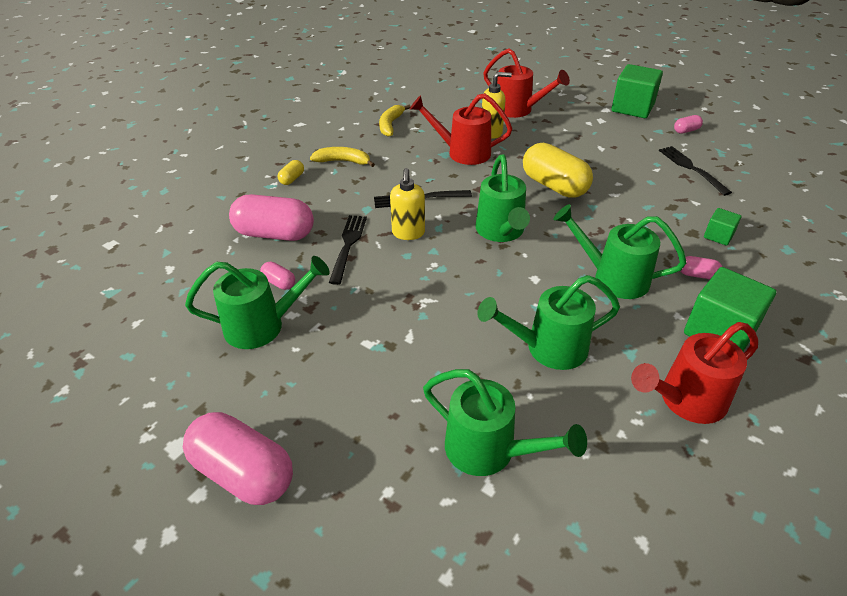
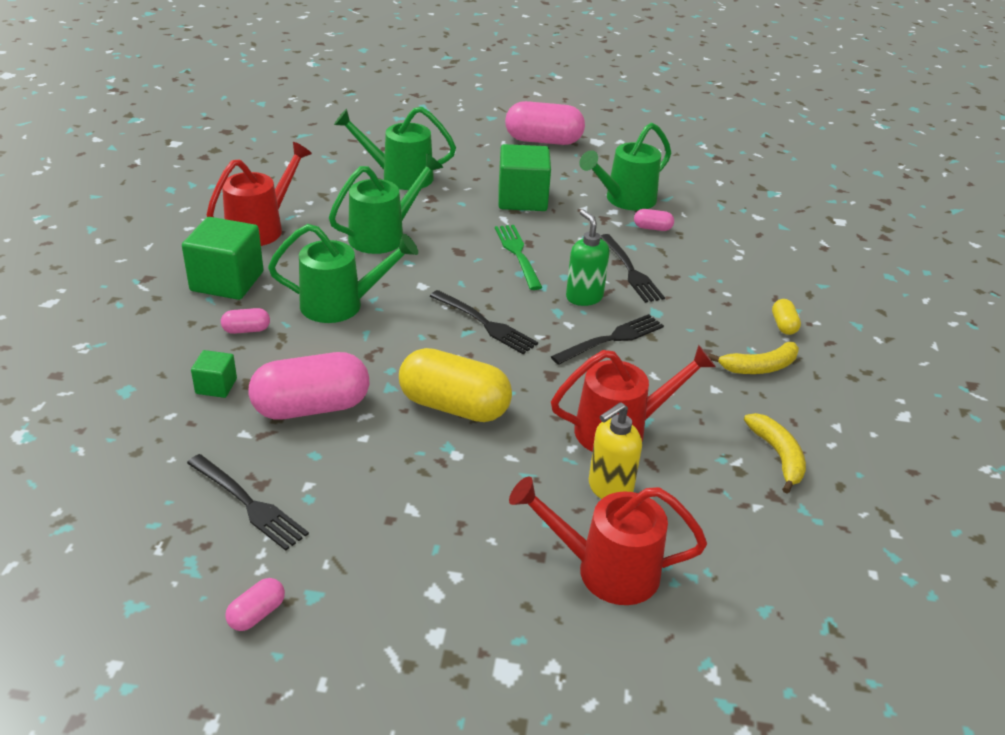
camera: 150 degrees right, 5 degrees down
(275, 234) = (713, 263): pink capsule -> pink capsule (311, 407)
(408, 233) = (584, 297): yellow soap dispenser -> green soap dispenser
(429, 288) = (518, 254): none -> green fork
(501, 232) = (485, 324): green watering can -> black fork
(632, 108) = (379, 663): green cube -> green cube (522, 199)

